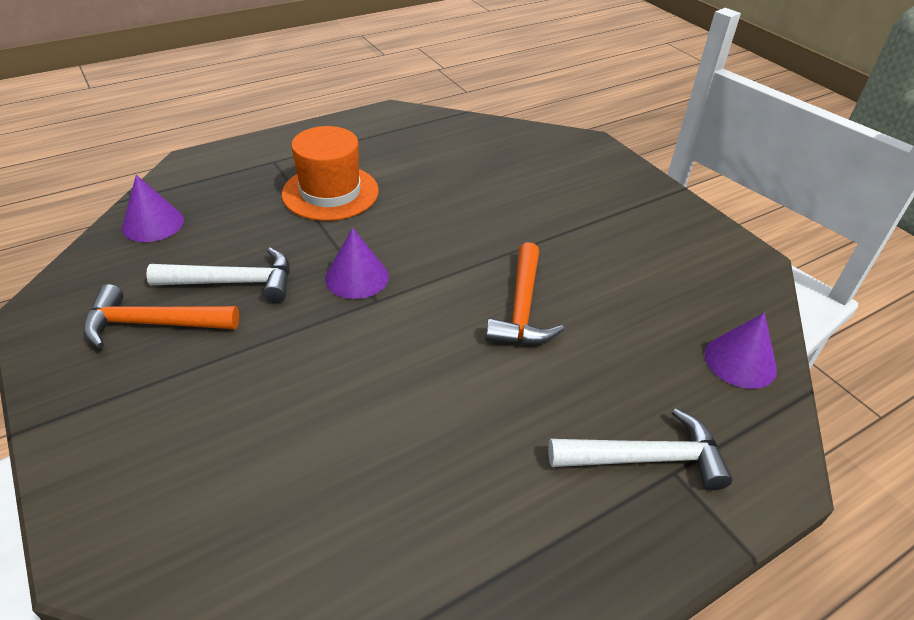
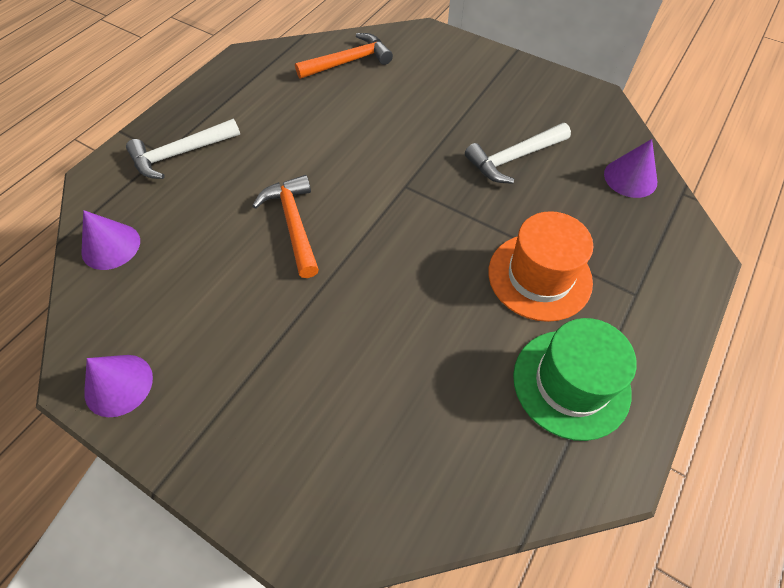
camera: 155 degrees right, 15 degrees up
(153, 324) = (526, 115): orange hammer -> orange hammer (348, 62)
(357, 277) = (435, 198): purple cone -> purple cone (118, 385)
(377, 143) = (571, 383): none -> green hat

